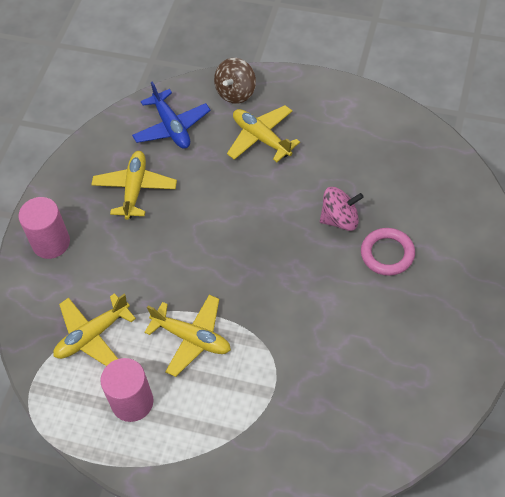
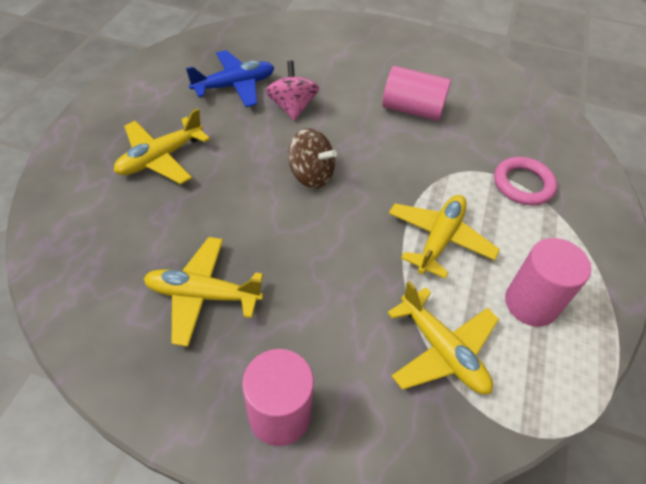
camera: 95 degrees left, 5 degrees down
(172, 127) = (105, 247): blue plane -> blue plane (235, 86)
(236, 92) = (74, 176): brown spinning top -> brown spinning top (311, 175)
(356, 320) = (412, 109): none -> pink cylinder
(387, 254) = (338, 81): pink ring -> pink ring (523, 184)

